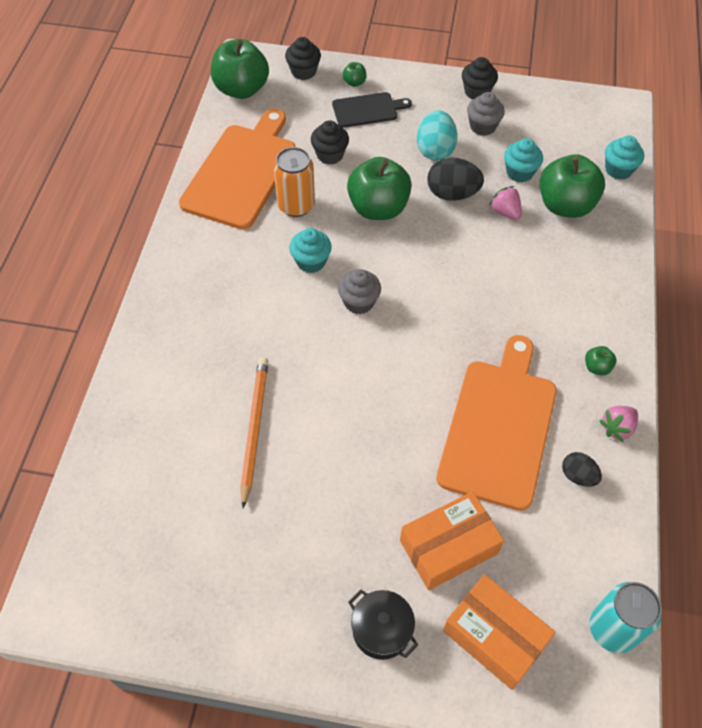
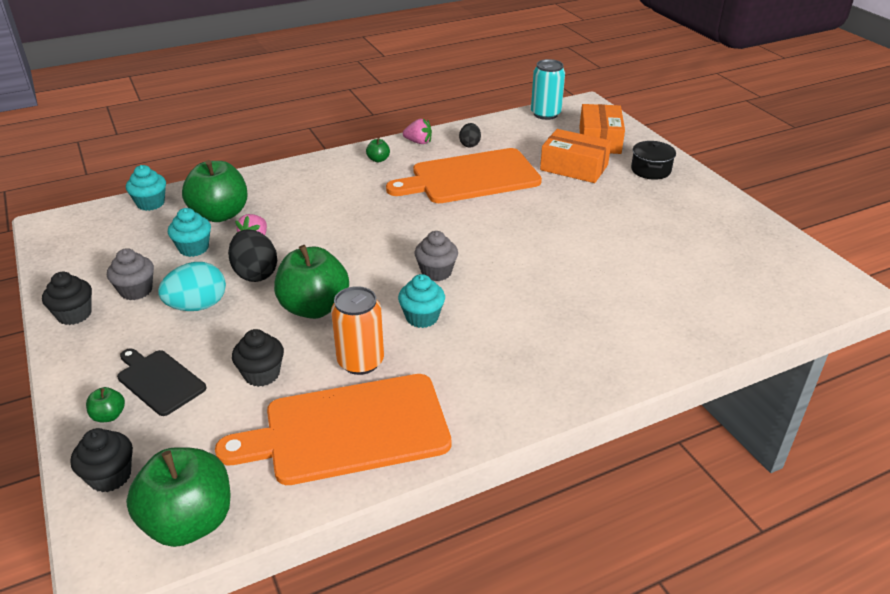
camera: 125 degrees left, 20 degrees down
(254, 429) = (609, 269): orange pencil -> none

